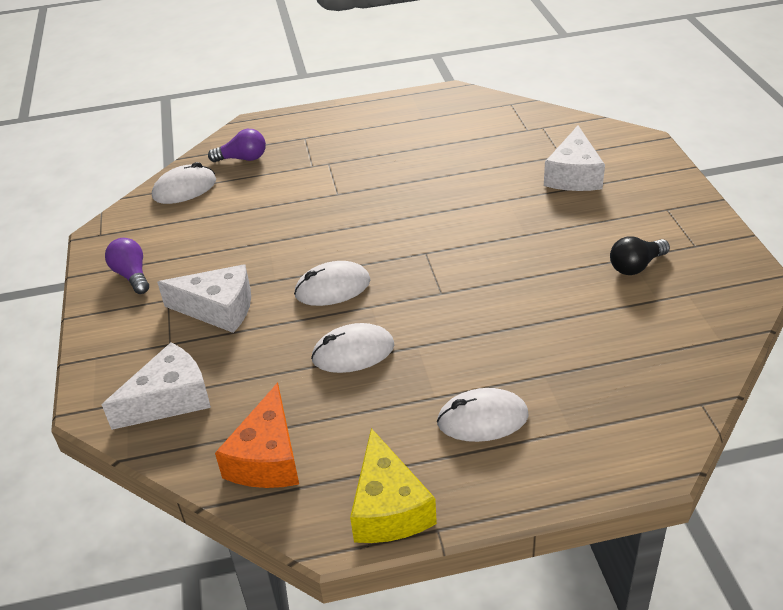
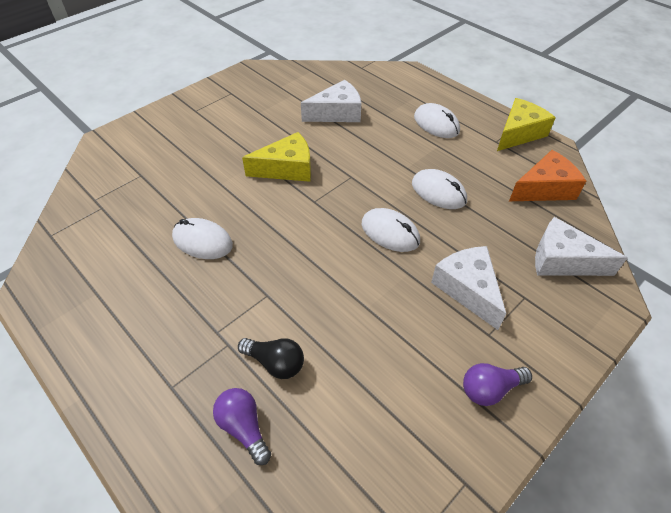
camera: 125 degrees left, 10 degrees up
(132, 275) = (490, 389): purple light bulb -> purple light bulb turned 45 degrees clockwise
(184, 189) = (334, 451): white mouse -> white mouse (202, 241)
(495, 249) = (287, 168): none -> yellow cheese
(573, 175) = (170, 160): white cheese -> white cheese (337, 113)
(636, 266) = (266, 108): black light bulb -> black light bulb (275, 363)

